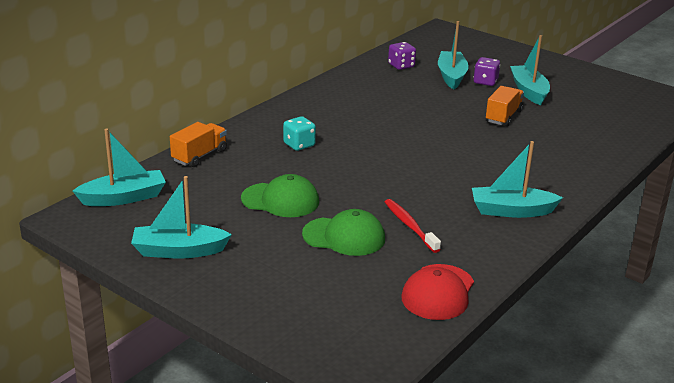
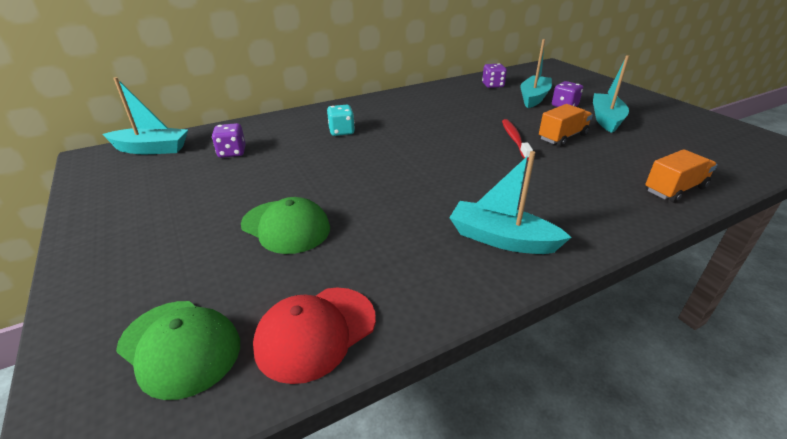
camera: 25 degrees right, 5 degrees up
(179, 251) = (124, 205): turquoise boat -> none
(199, 156) = (252, 127): orange truck -> orange truck (674, 189)
(215, 185) = (232, 152): none -> purple dice
(280, 200) = (269, 176): green cap -> green cap (180, 347)
(410, 226) = (366, 230): red toothbrush -> red toothbrush (514, 139)

